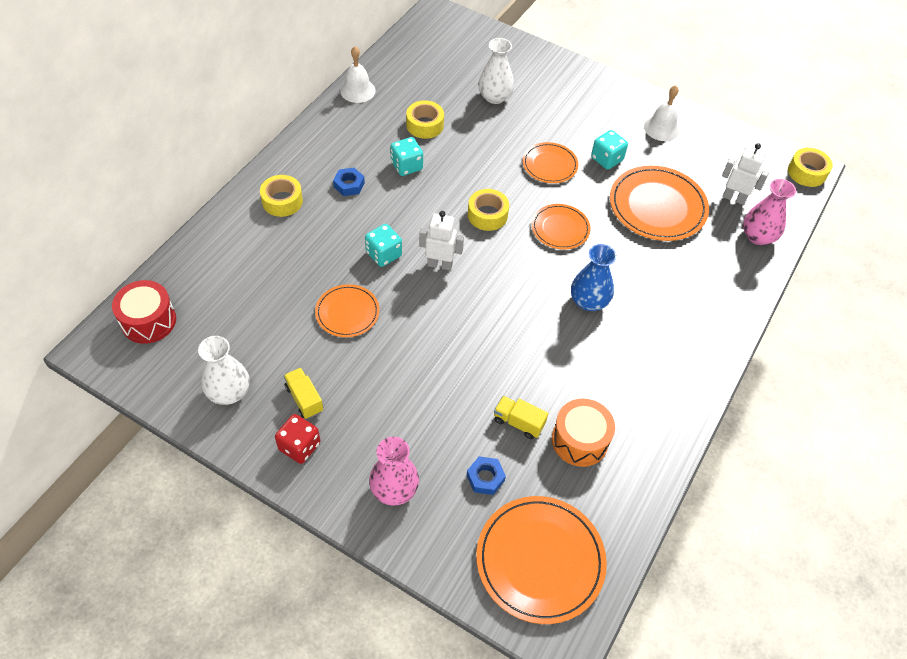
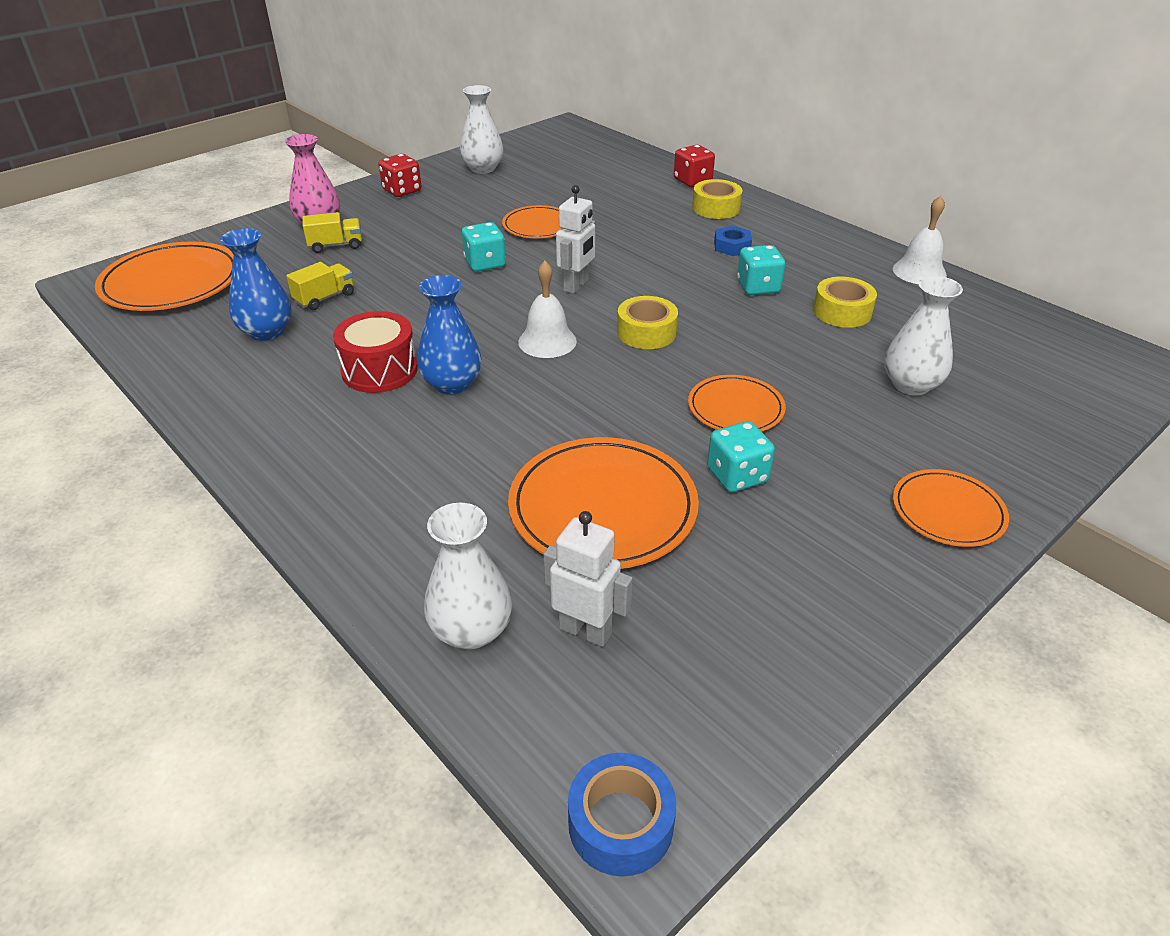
camera: 110 degrees right, 15 degrees down
(148, 321) = (583, 144): red drum -> red drum (379, 370)
(228, 222) = (692, 181): none -> red dice
(304, 399) = (449, 197): yellow truck -> yellow truck (336, 245)
(383, 254) = (609, 254): turquoise dice -> turquoise dice (485, 263)
(485, 478) = (283, 269): blue nut -> none
(560, 228) = (596, 389): orange plate -> orange plate (948, 511)
(579, 440) = (267, 332): orange drum -> blue vase
(661, 128) = (817, 580): white bell -> white bell (547, 341)
(734, 198) = (585, 630): white robot -> white robot turned 105 degrees counterclockwise
(757, 236) = (471, 630): pink vase -> white vase
(806, 172) = (620, 823): yellow tape -> blue tape

